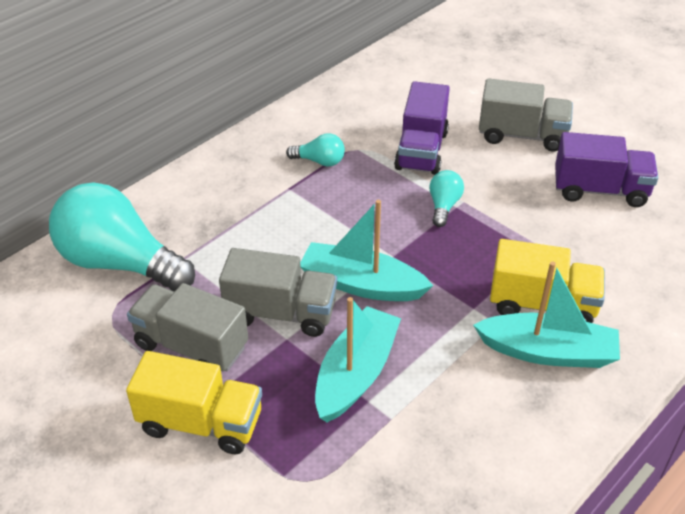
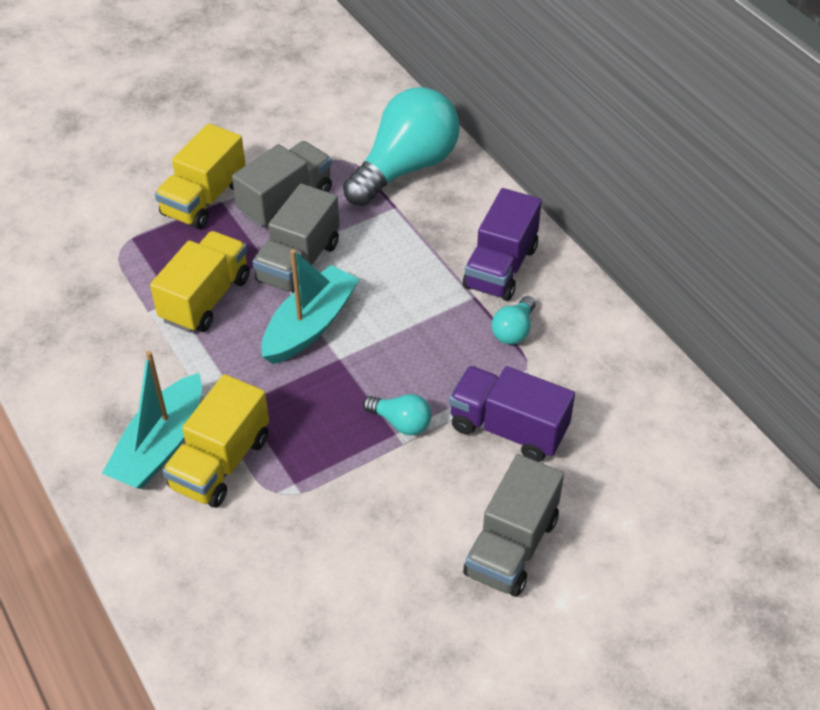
camera: 105 degrees right, 5 degrees up
(356, 373) = (206, 299): turquoise boat -> yellow truck
(600, 190) = (376, 593): purple truck -> purple truck (500, 267)

